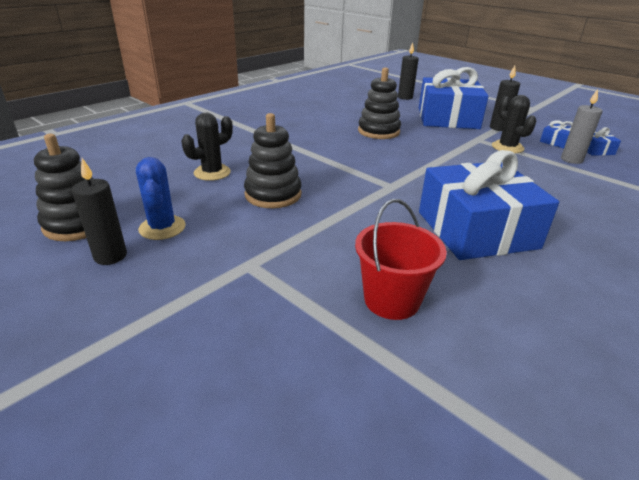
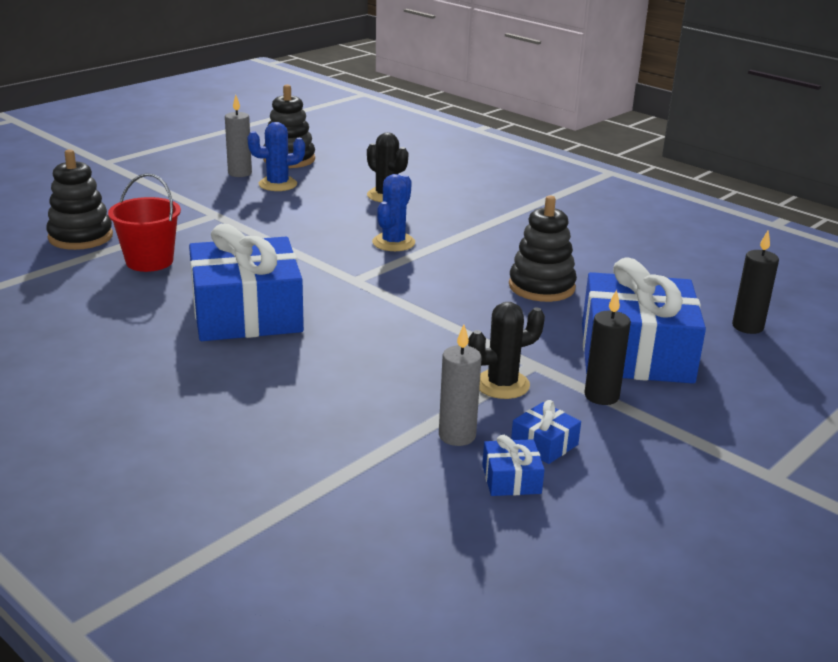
camera: 90 degrees right, 5 degrees down
(110, 256) = (240, 173): black candle -> grey candle
(273, 194) = (335, 221): black stacking toy -> black stacking toy (80, 237)
(317, 171) = (393, 243): none -> blue cactus

